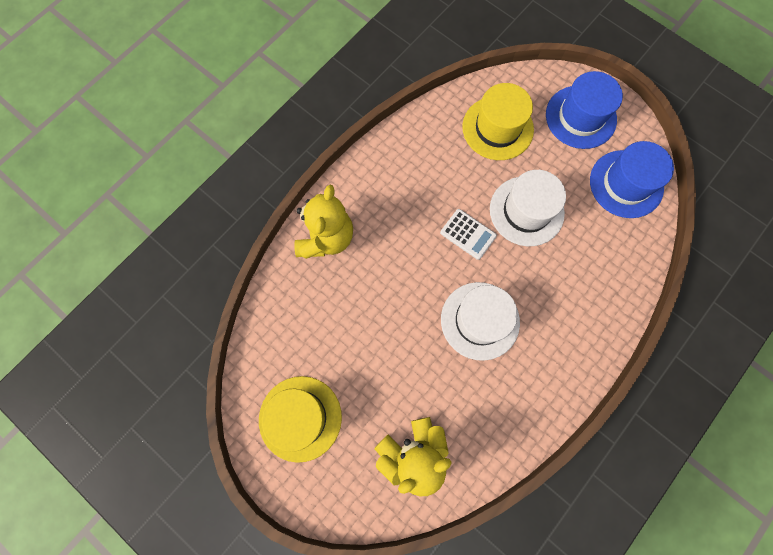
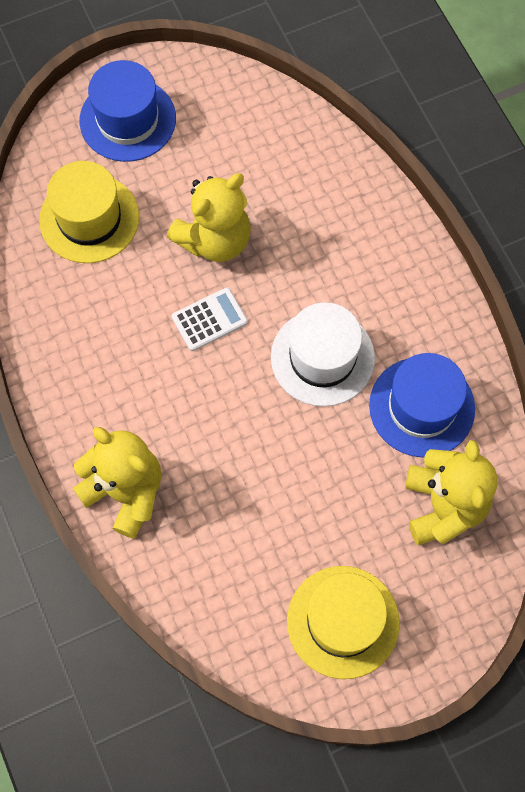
camera: 65 degrees left, 5 degrees down
(526, 211) = (215, 240): white hat -> yellow teddy bear
(626, 184) = (238, 116): blue hat -> blue hat (422, 407)

